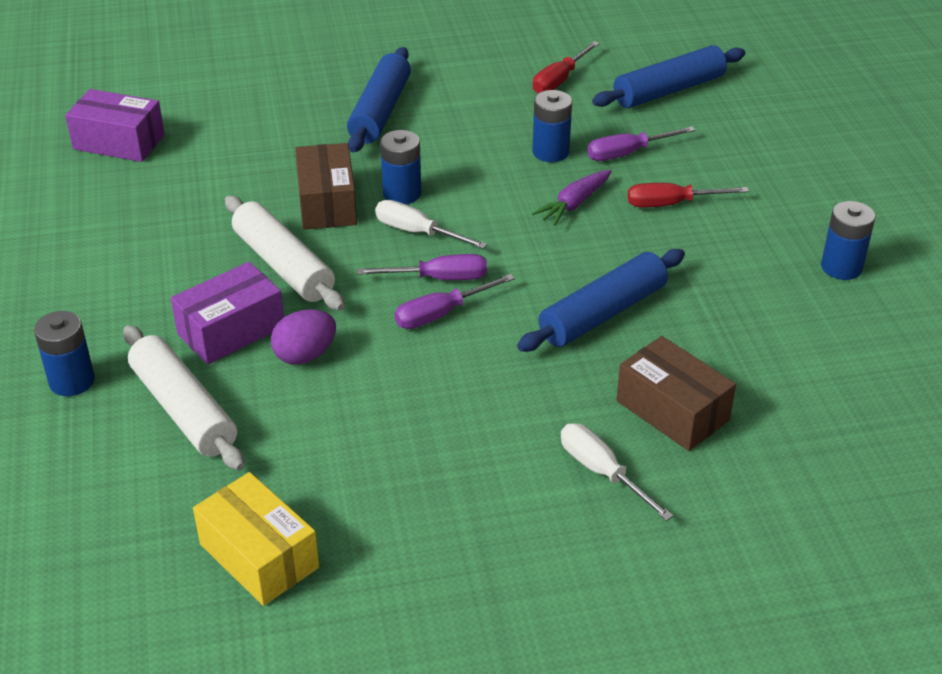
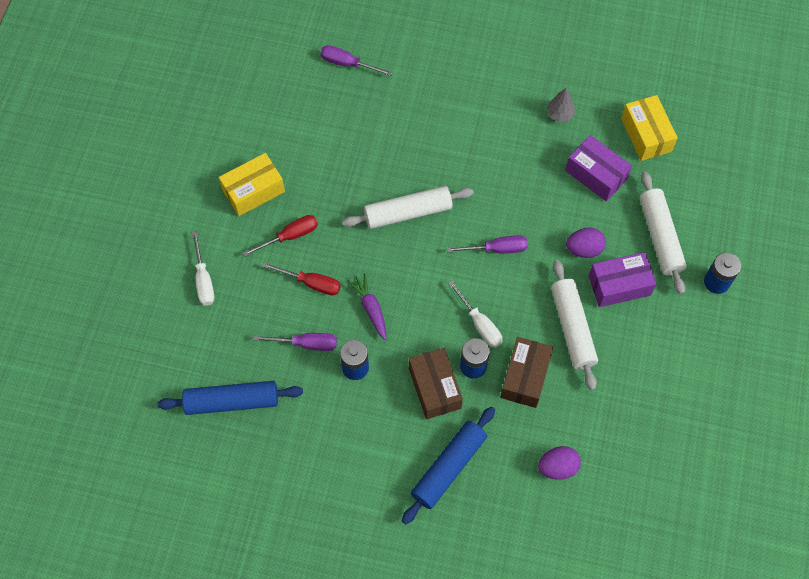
camera: 155 degrees left, 25 degrees up
(119, 142) = (648, 512): purple box -> purple box (596, 175)
(247, 145) = (557, 467): none -> purple egg
(439, 278) = (485, 278): purple screwdriver -> purple screwdriver (347, 64)
(439, 533) = (560, 114): none -> grey tree
(559, 80) = (301, 449): red screwdriver -> red screwdriver (290, 236)
(574, 204) = (371, 308): purple carrot -> purple carrot turned 90 degrees counterclockwise
(602, 313) = (408, 212): blue rolling pin -> white rolling pin
(602, 472) = (468, 116): white screwdriver -> white screwdriver (204, 280)
(672, 411) = (412, 136): brown box -> brown box (434, 388)
(841, 267) = (253, 191): blue battery -> yellow box

